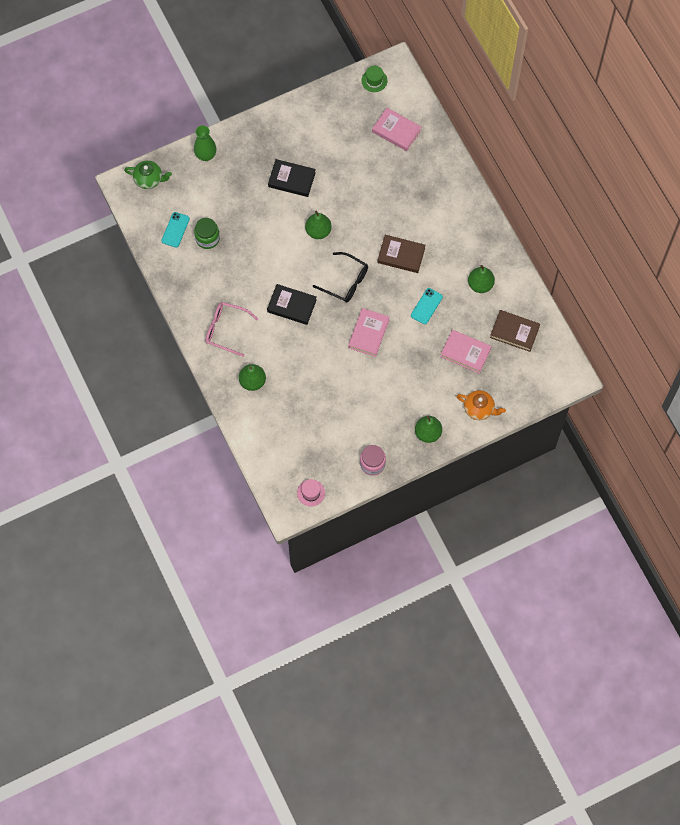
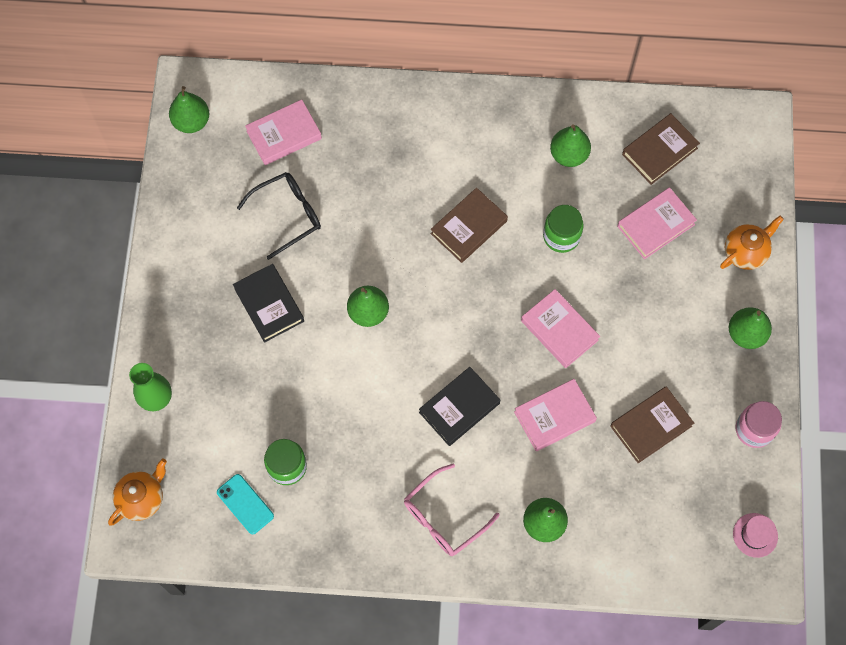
camera: 60 degrees left, 0 degrees up
(149, 179) = (142, 498): green teapot -> orange teapot
(291, 180) = (269, 305): black book -> black book turned 75 degrees counterclockwise
(316, 356) = (554, 416): none -> pink book
(341, 409) = (651, 426): none -> brown book
(345, 281) = (465, 318): black glasses -> black glasses (287, 215)
(374, 80) = (191, 122): green hat -> green pear
(426, 306) = (561, 236): turquoise phone -> green jar

